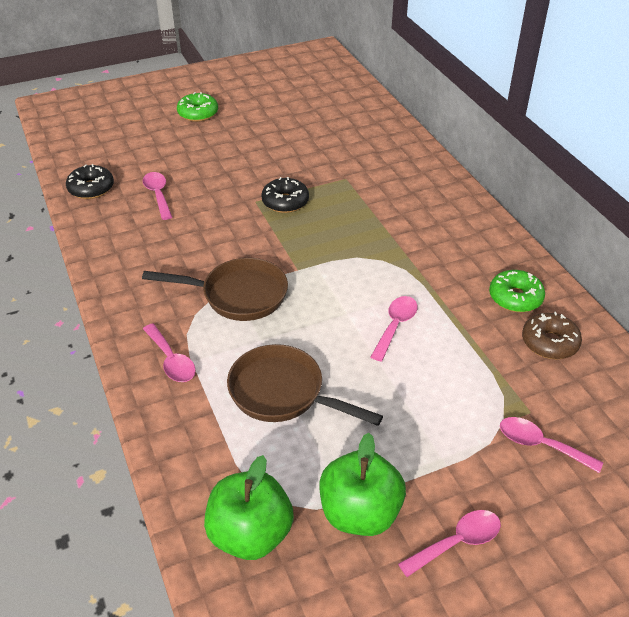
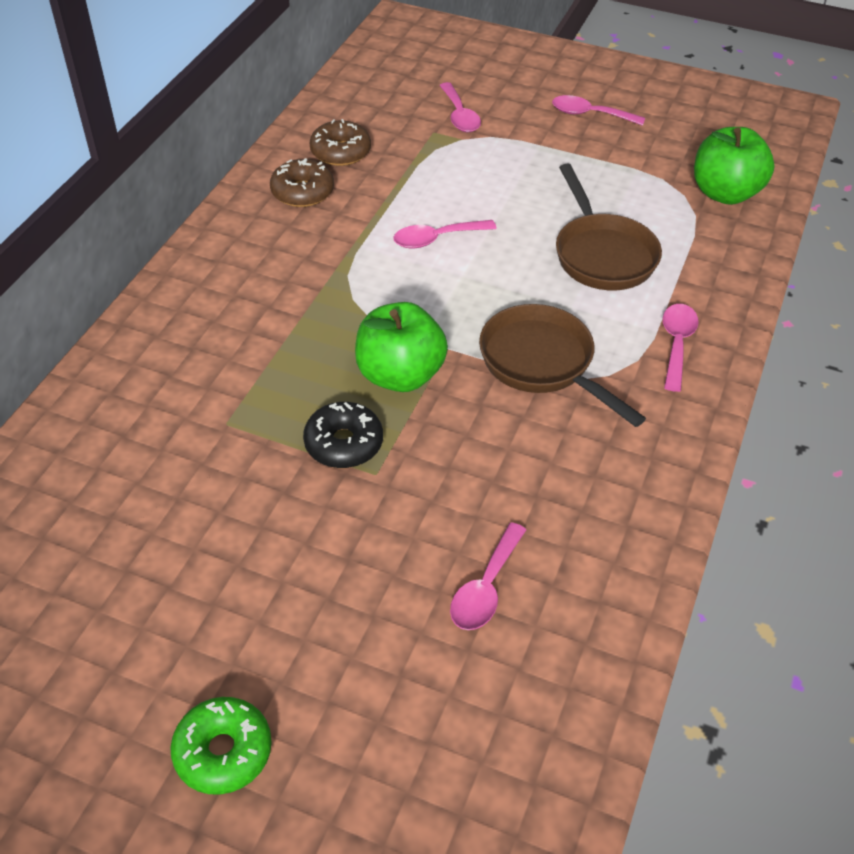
camera: 135 degrees left, 5 degrees up
(91, 188) = (571, 686): black donut -> none
(360, 513) = (634, 159): green apple -> green apple (400, 375)
(515, 298) = (302, 192): green donut -> brown donut

